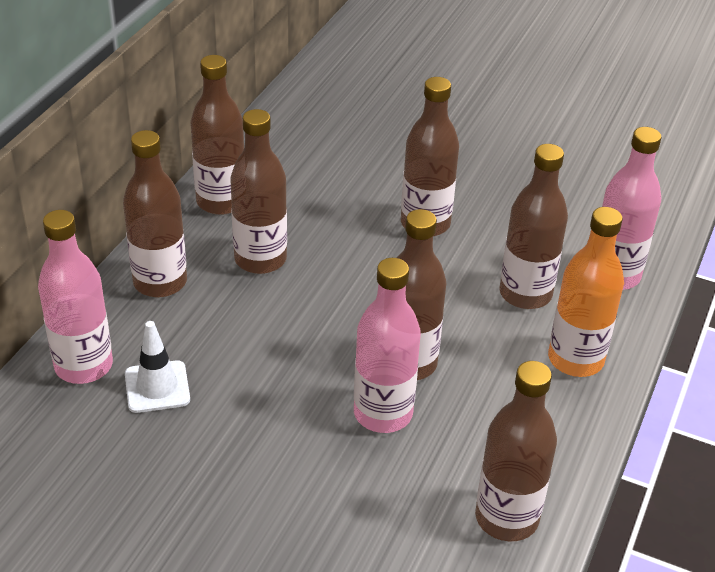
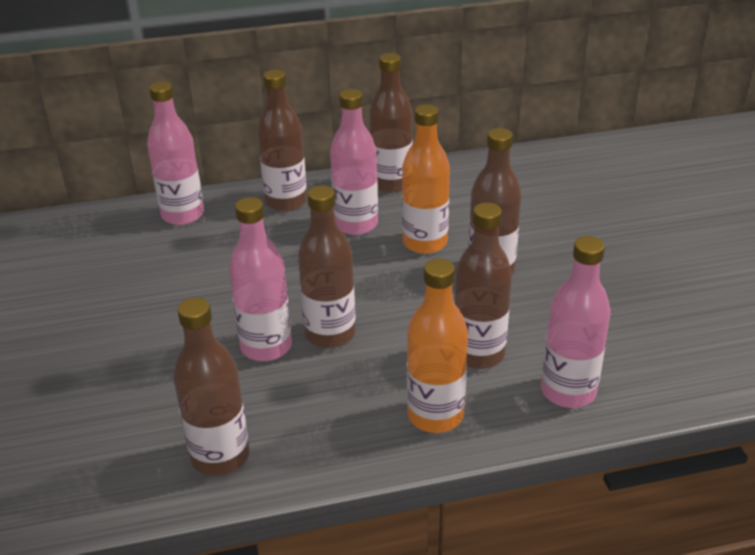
camera: 55 degrees right, 5 degrees down
(157, 387) = (192, 248): white traffic cone -> none
(260, 259) = (356, 224): brown bottle -> pink bottle
(341, 236) = (424, 243): none -> orange bottle

